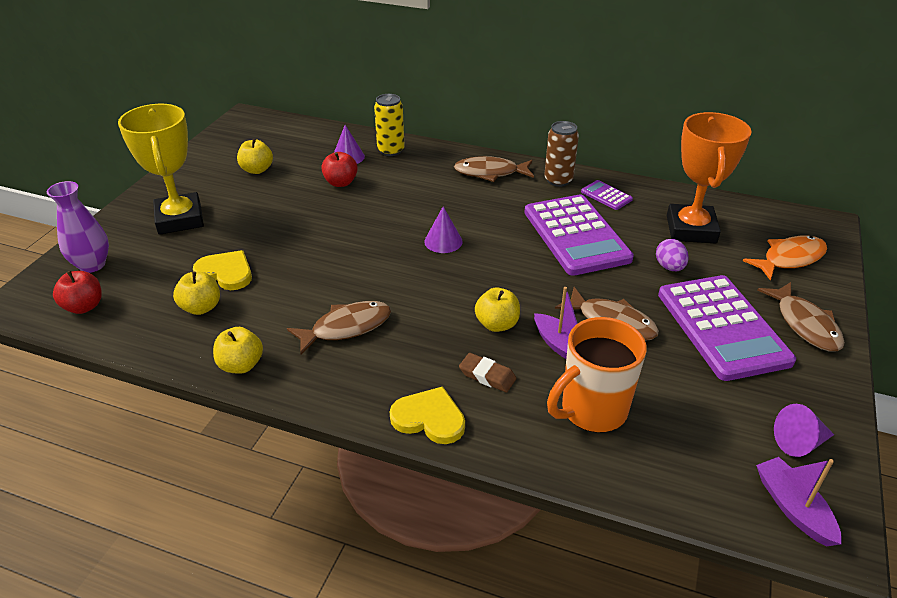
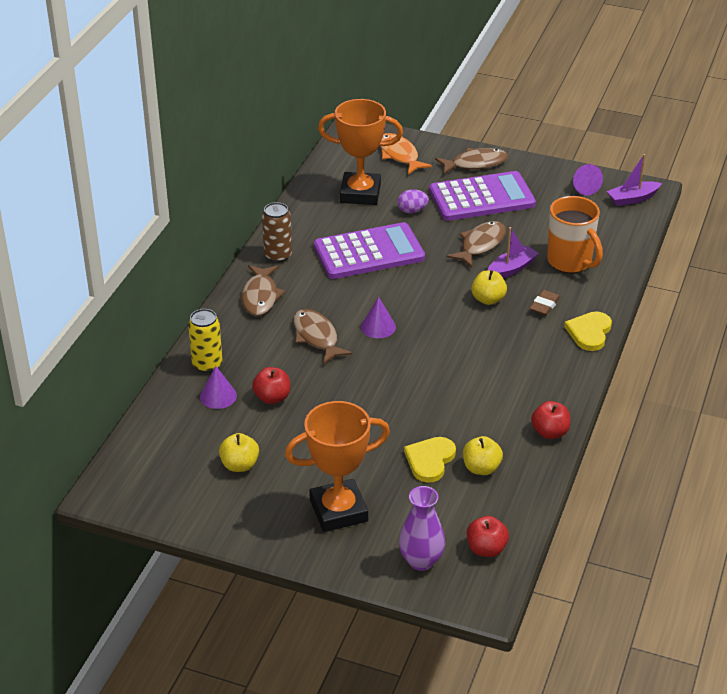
camera: 90 degrees left, 0 degrees up
(180, 219) = (338, 510): yellow trophy -> orange trophy
(241, 365) = (550, 432): yellow apple -> red apple
(346, 327) = (499, 378): brown fish -> brown fish (316, 337)
(606, 195) = (306, 231): purple calculator -> none

